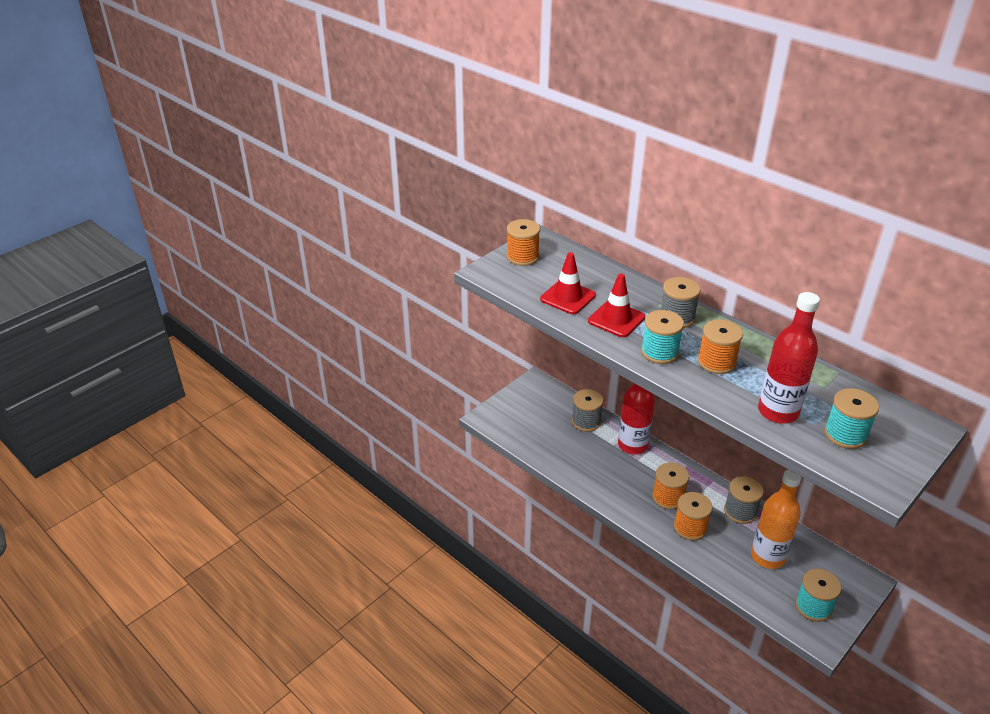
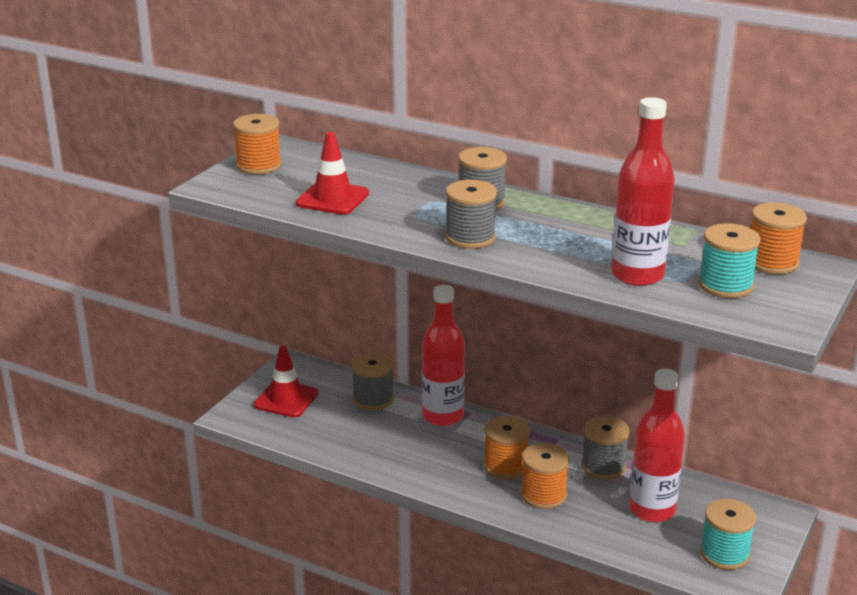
camera: 15 degrees left, 10 degrees down
(616, 319) = (404, 212): red traffic cone -> red traffic cone (286, 399)
(659, 352) = (470, 237): turquoise spool -> grey spool
(716, 362) = (545, 238): orange spool -> orange spool (772, 262)
(767, 556) = (652, 510): orange bottle -> red bottle

